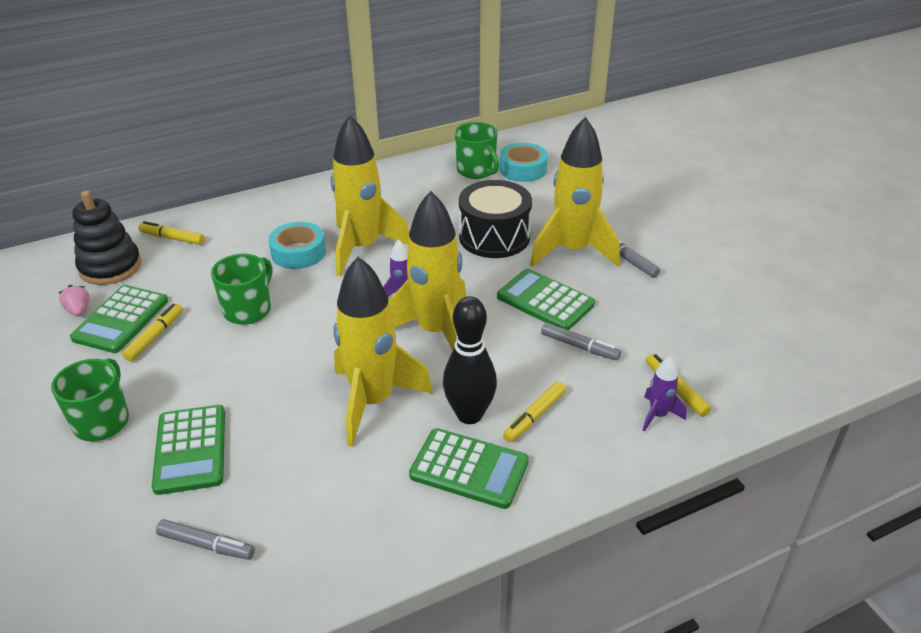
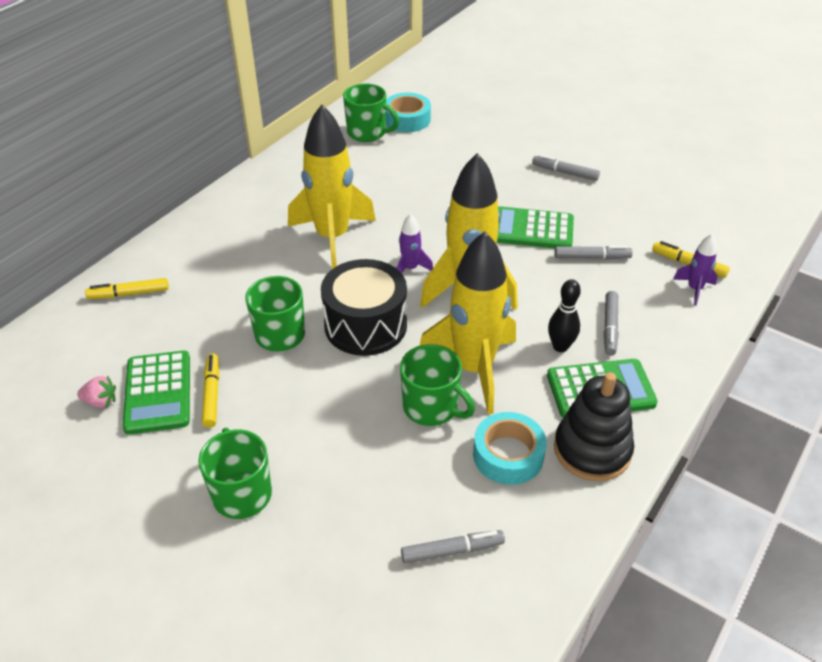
camera: 30 degrees left, 5 degrees up
(78, 310) = (101, 402): pink strawberry -> pink strawberry turned 150 degrees clockwise
(110, 267) = (89, 346): black stacking toy -> black stacking toy (592, 450)
(191, 449) = (355, 479): green calculator -> none
(298, 252) = (275, 263): turquoise tape -> turquoise tape (508, 455)
(306, 419) = (431, 407): none -> green mug
(469, 414) = (560, 346): black bowling pin -> black bowling pin, size x0.63
(494, 237) = (439, 188): black drum -> black drum (365, 325)
(534, 416) = (610, 327): yellow marker -> grey marker
(572, 251) = (514, 179): yellow rocket -> none

